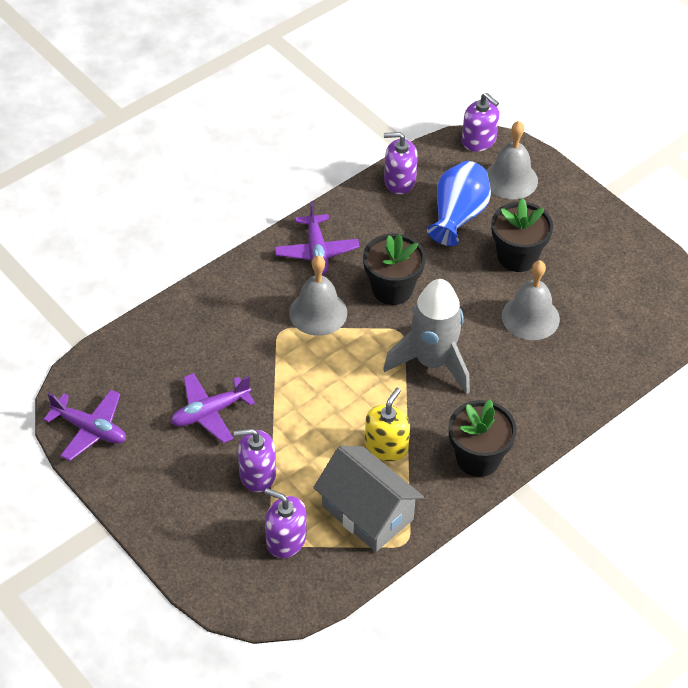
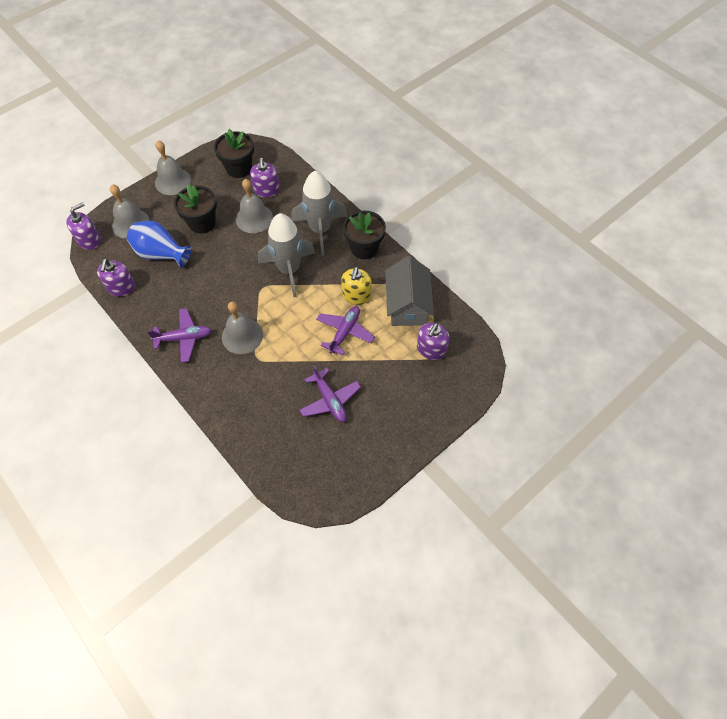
camera: 90 degrees left, 10 degrees up
(90, 429) = (346, 481): purple plane -> purple plane (345, 332)
(257, 474) = (381, 368): purple soap dispenser -> purple soap dispenser (267, 190)
(367, 512) = (407, 305): grey house -> grey house turned 45 degrees counterclockwise
(386, 446) = (356, 295): yellow soap dispenser -> yellow soap dispenser turned 105 degrees counterclockwise
(392, 289) = (224, 292): black flower pot -> black flower pot (239, 168)
(512, 401) = (320, 230): none -> grey rocket
(596, 217) = (173, 181): none -> grey bell

